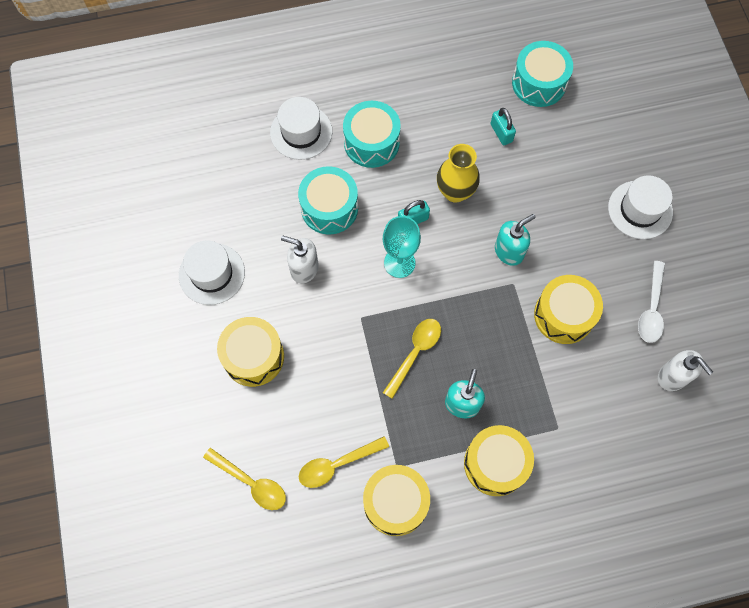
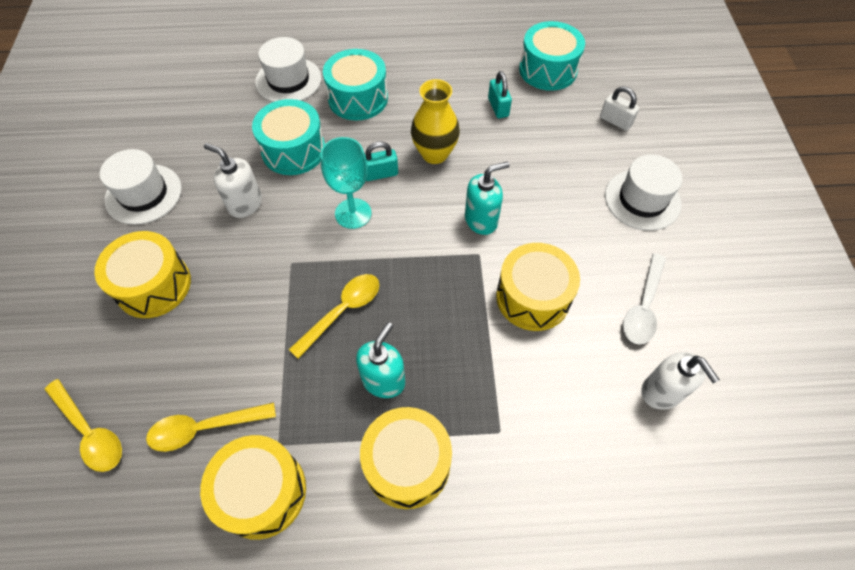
camera: 10 degrees right, 10 degrees down
(607, 132) = (615, 121): none -> white padlock

